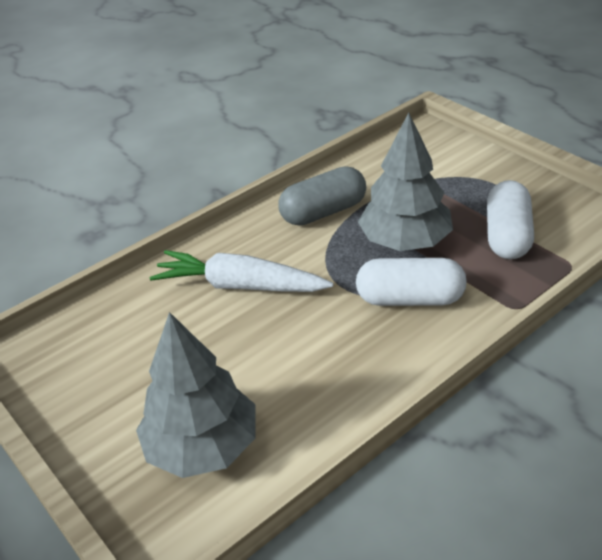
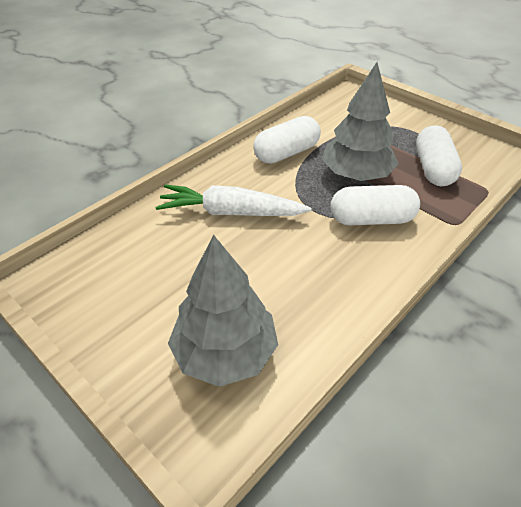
camera: 10 degrees left, 5 degrees up
(323, 212) = (286, 153): grey capsule -> white capsule

